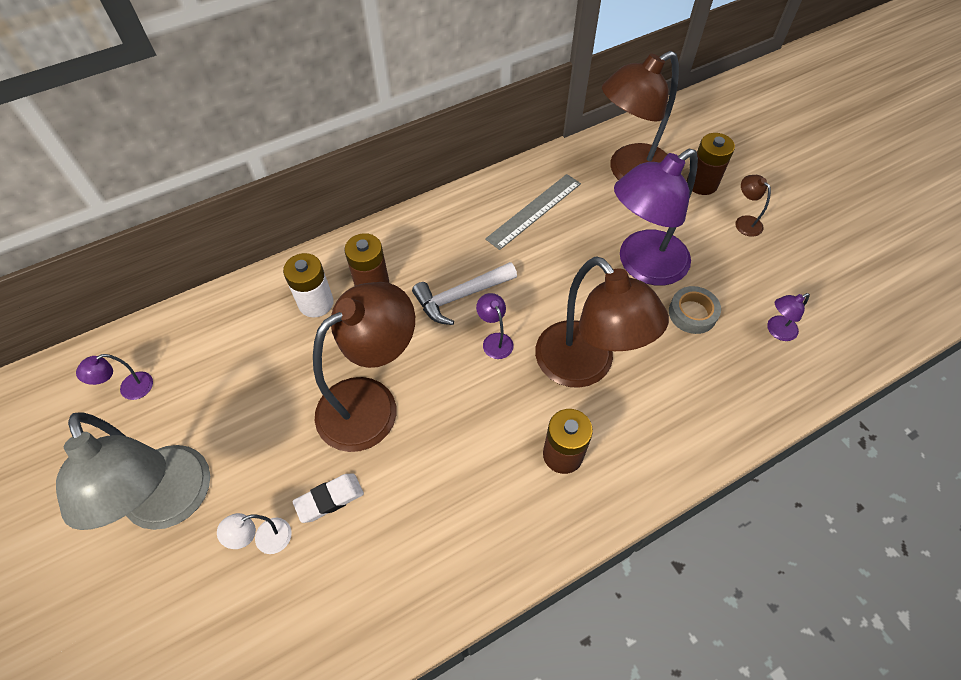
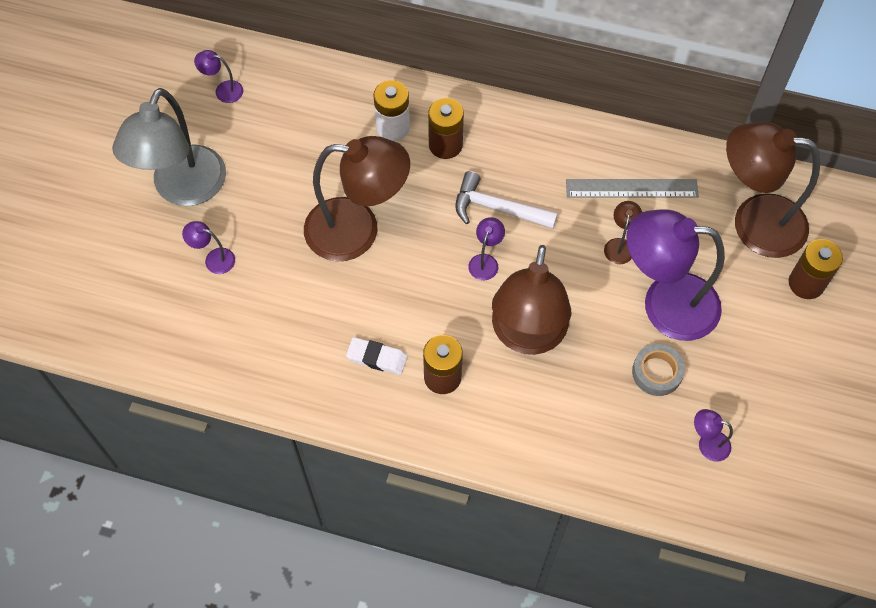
camera: 45 degrees right, 5 degrees up
(265, 539) = (214, 259): white lamp -> purple lamp
(329, 499) = (272, 269): white eraser -> white eraser (377, 358)
(744, 222) = (799, 345): brown lamp -> brown lamp (620, 245)

